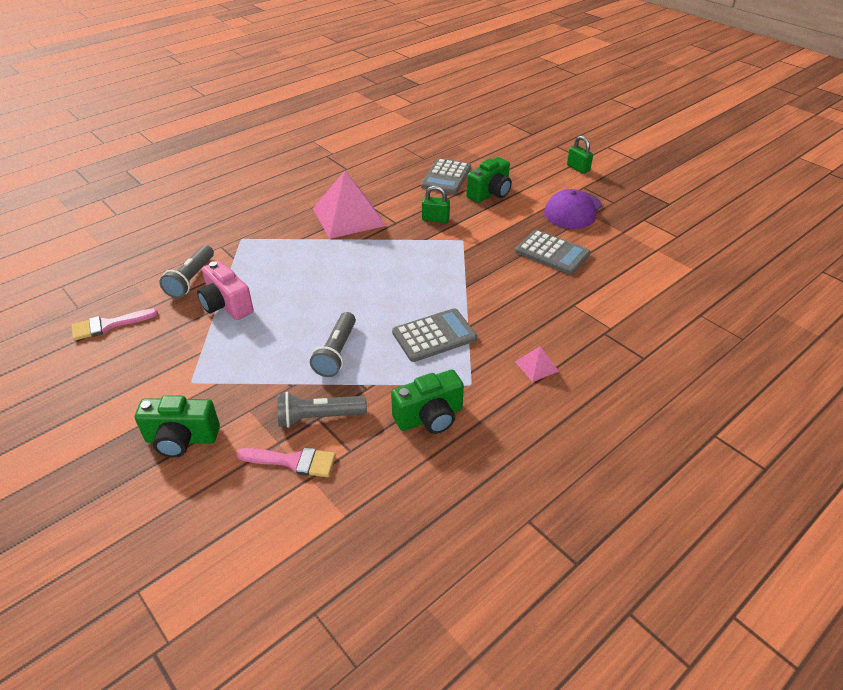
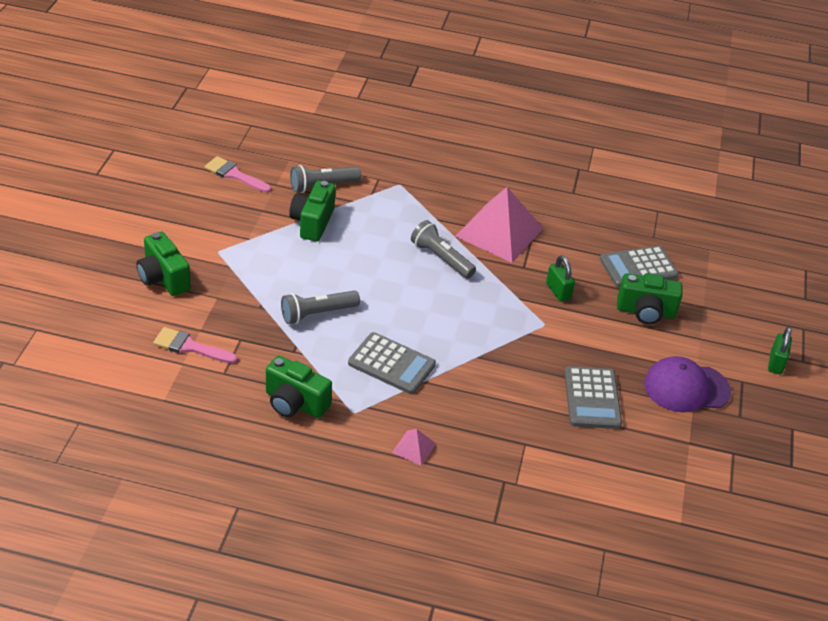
camera: 50 degrees right, 0 degrees up
(226, 305) = (312, 222): pink camera -> green camera
(293, 461) = (190, 347): pink brush -> pink brush turned 135 degrees clockwise
(319, 417) = (241, 339): grey flashlight -> grey flashlight (441, 258)

